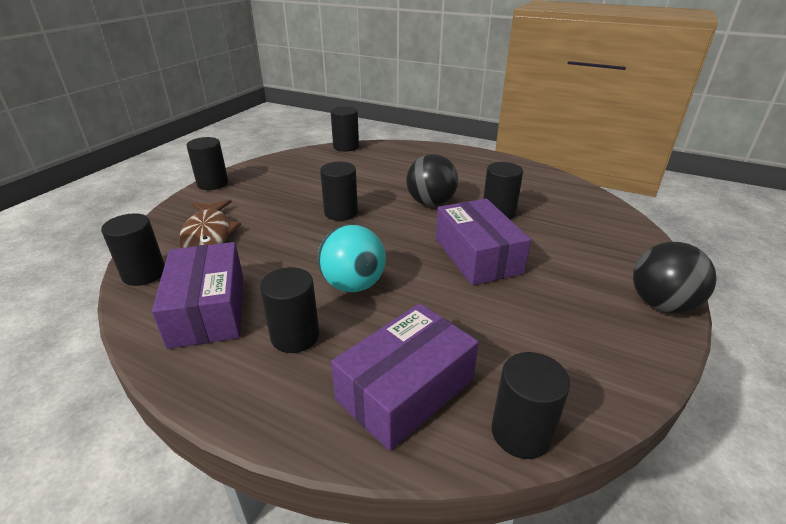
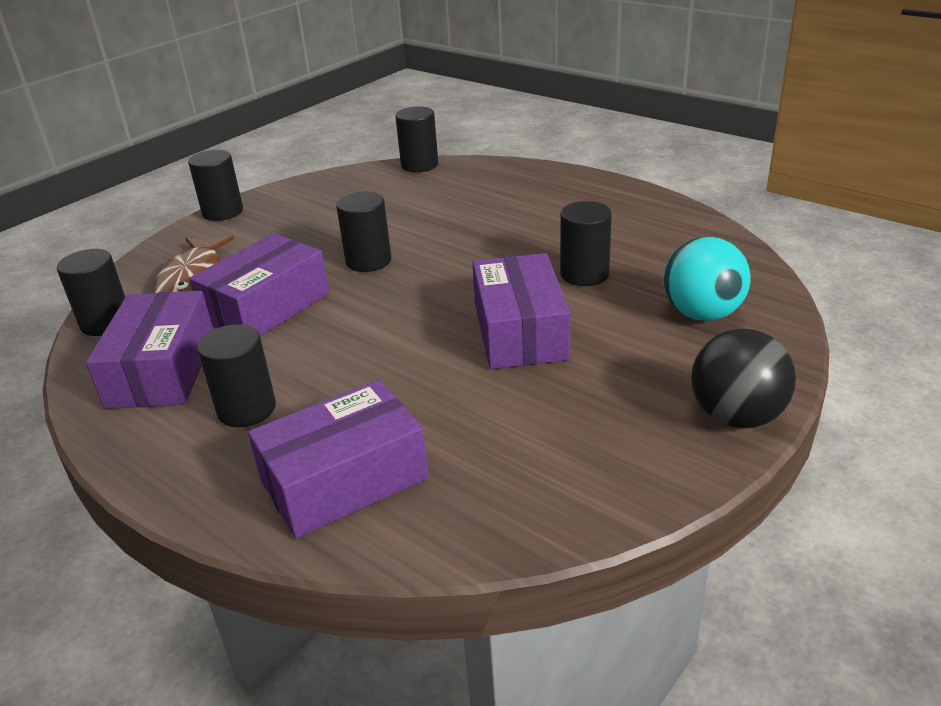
camera: 15 degrees right, 0 degrees up
(277, 251) = (266, 307): none -> purple box
(353, 285) = (341, 356): turquoise ball -> turquoise ball (702, 314)
(430, 203) = (496, 254): black ball -> none
(521, 432) = (452, 540): black cylinder -> none

